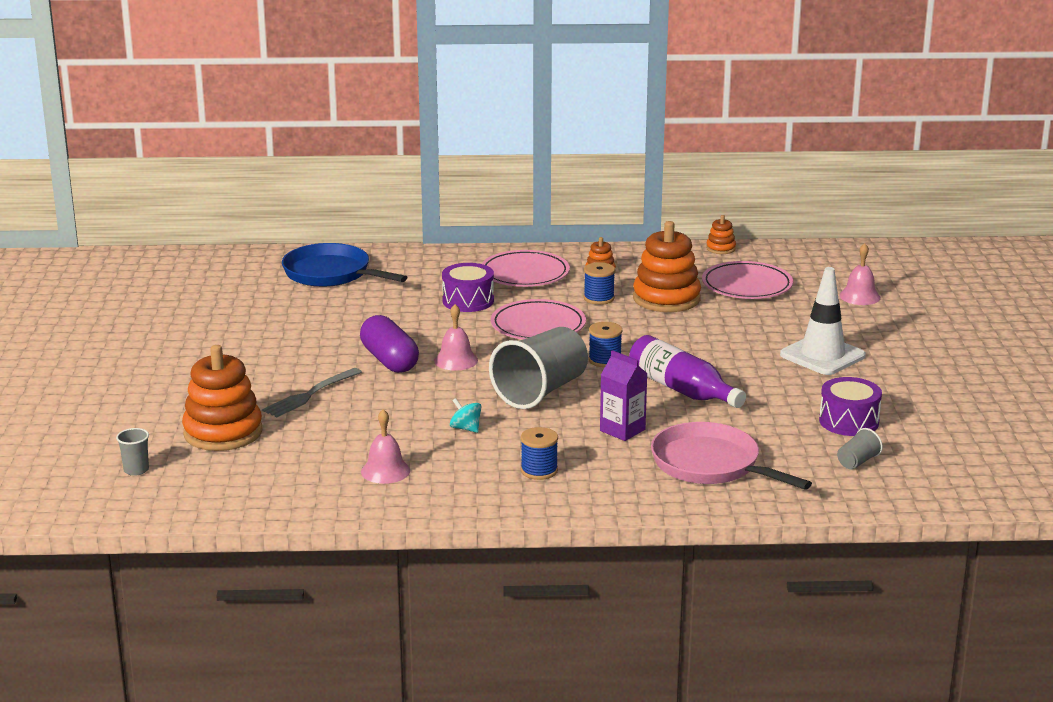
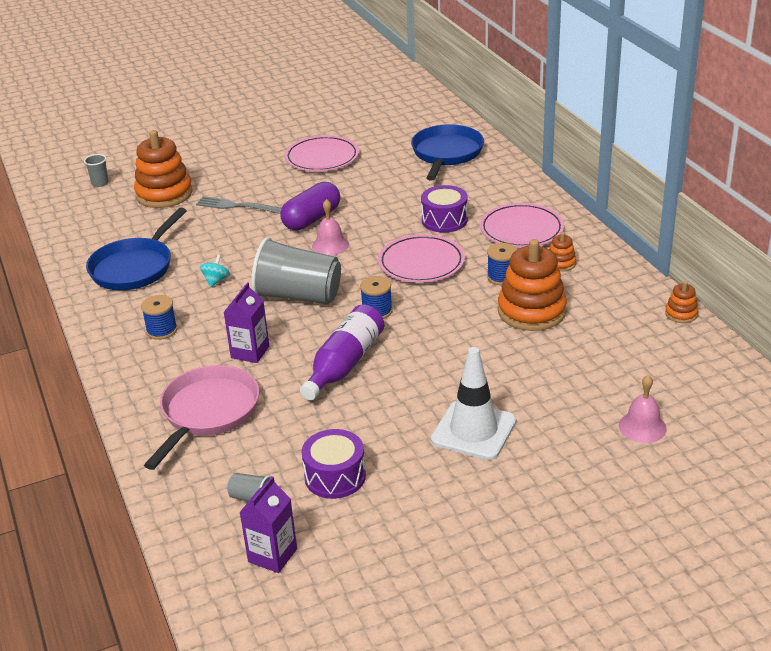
camera: 70 degrees right, 10 degrees up
(385, 471) = (134, 267): pink bell -> blue pan
(747, 285) = (603, 349): pink plate -> pink plate (322, 158)
(938, 464) = (272, 555): none -> purple carton

